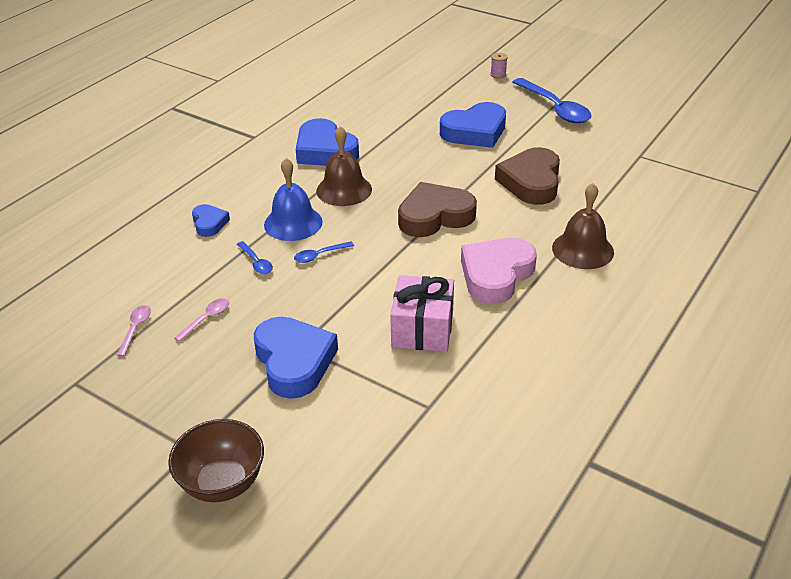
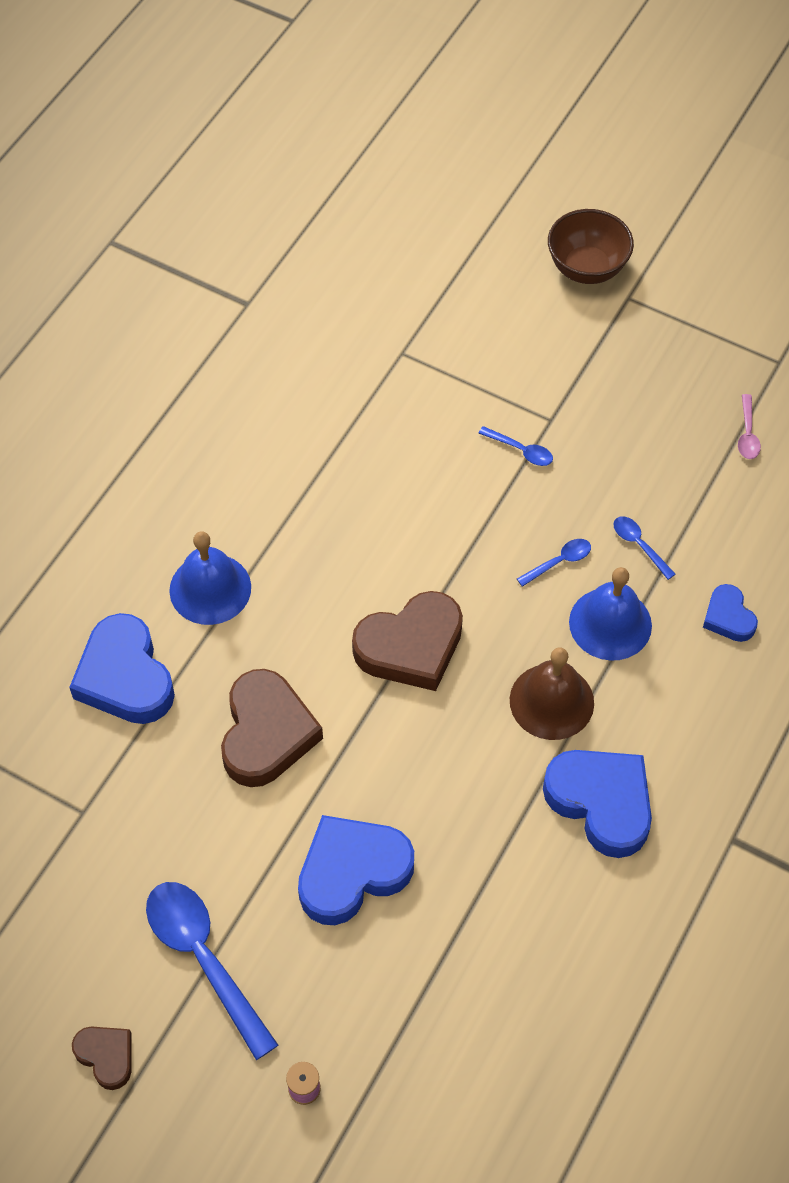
camera: 175 degrees right, 20 degrees up
(206, 319) = (670, 452): pink spoon -> none
(294, 362) = (553, 399): blue heart -> blue heart (125, 677)
(332, 325) = (521, 450): none -> blue spoon
(422, 329) = (415, 449): pink gift -> none
(496, 275) = (327, 537): pink heart -> none
(582, 250) = (210, 588): brown bell -> blue bell
(599, 84) = (106, 1056): none -> brown heart

